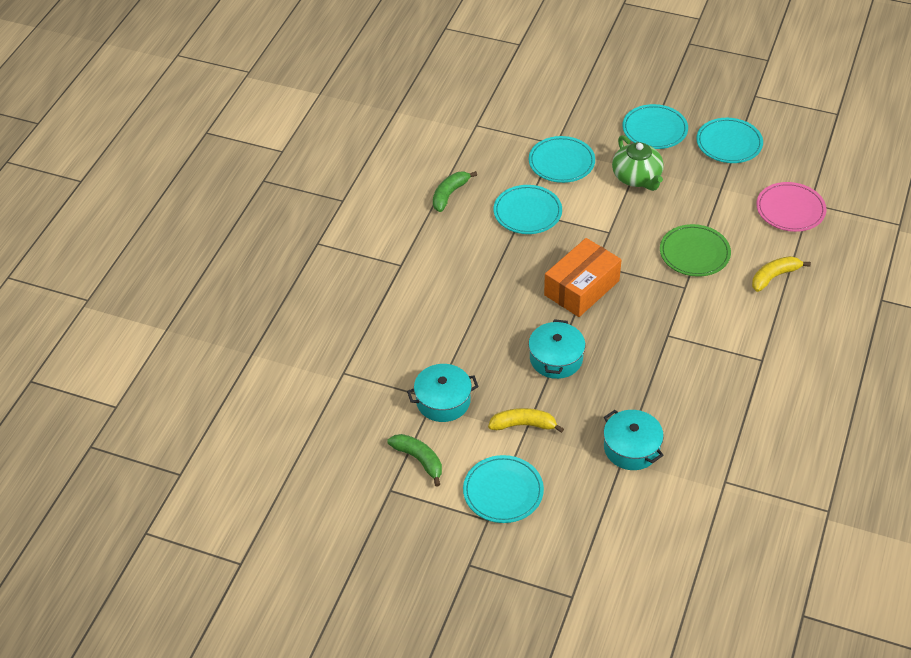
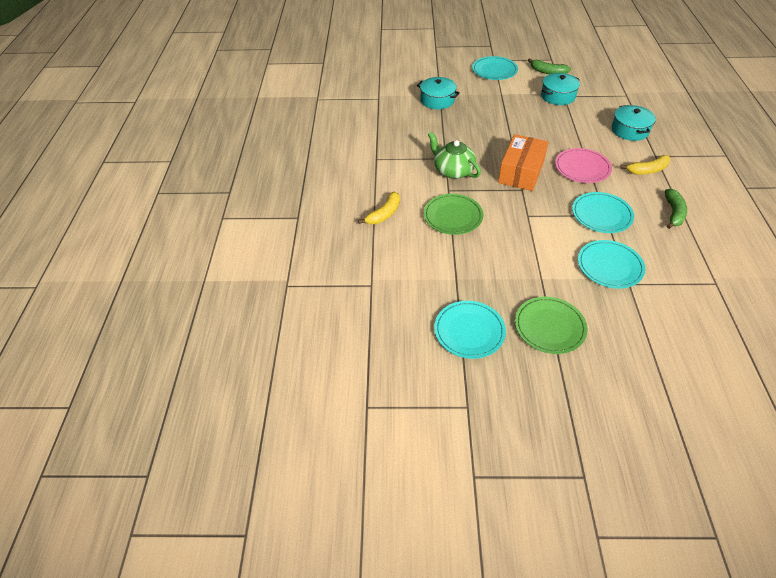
camera: 160 degrees right, 0 degrees up
(523, 425) = (504, 96): yellow banana -> yellow banana (647, 170)
(556, 358) = (509, 129): turquoise pot -> turquoise pot (630, 130)
(637, 177) = (534, 269): green teapot -> green teapot (453, 170)
(654, 129) = (549, 327): turquoise plate -> green plate
(790, 209) = (387, 274): pink plate -> pink plate (582, 168)

